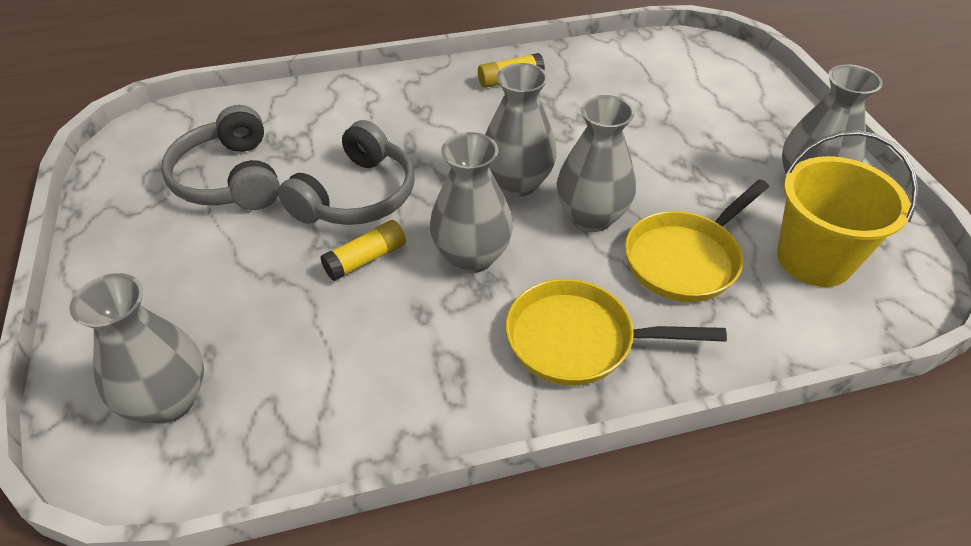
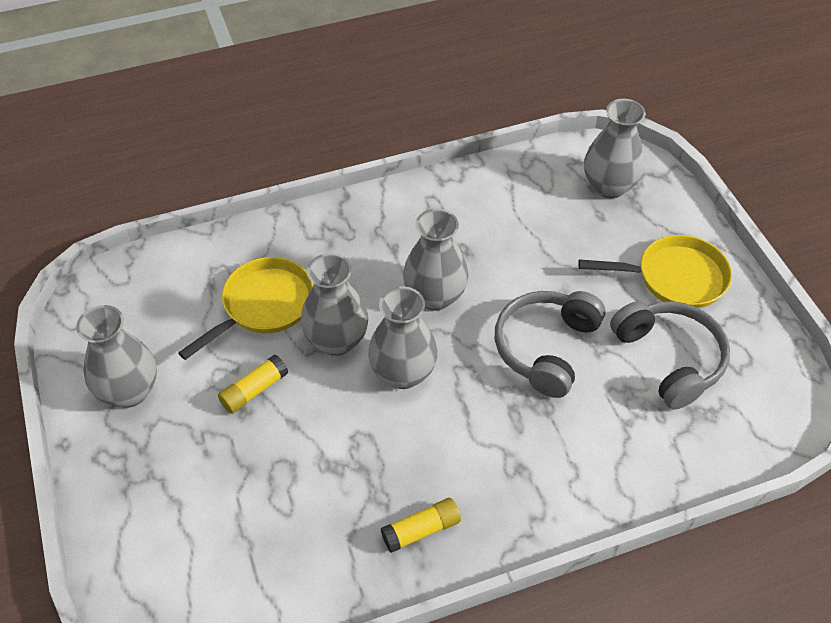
camera: 175 degrees right, 5 degrees up
(366, 259) = (518, 288): yellow glue stick -> yellow glue stick (254, 390)
(578, 340) = (353, 239): yellow pan -> yellow pan (675, 278)
(814, 259) = (159, 313): yellow bucket -> none

